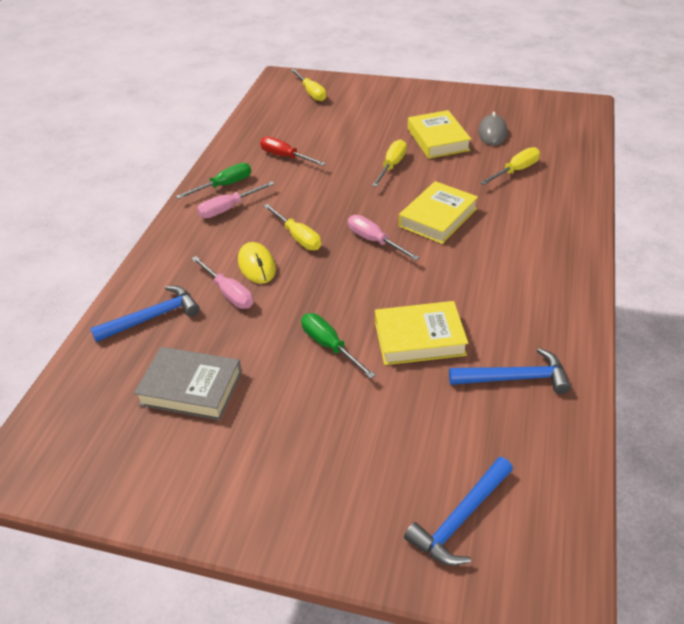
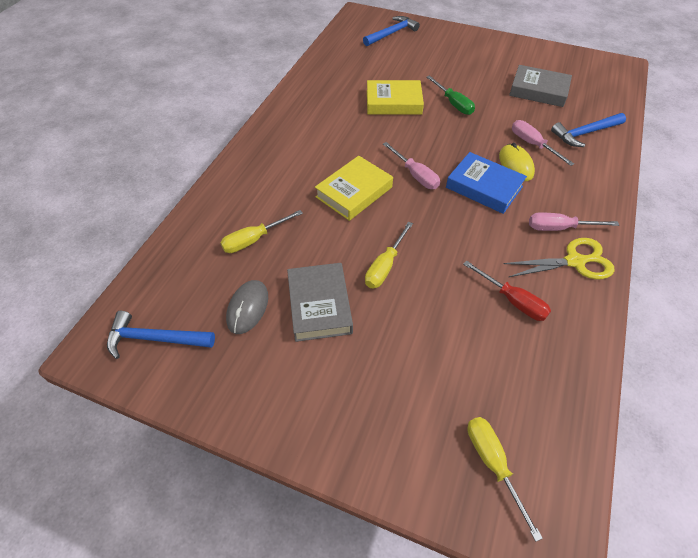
camera: 175 degrees left, 10 degrees up
(224, 185) = (575, 261): green screwdriver -> yellow scissors
(228, 208) = (559, 228): pink screwdriver -> pink screwdriver turned 150 degrees counterclockwise
(298, 237) = (484, 187): yellow screwdriver -> blue book
(437, 139) = (319, 305): yellow book -> grey book
(515, 378) = (342, 78): blue hammer -> blue hammer (155, 338)

